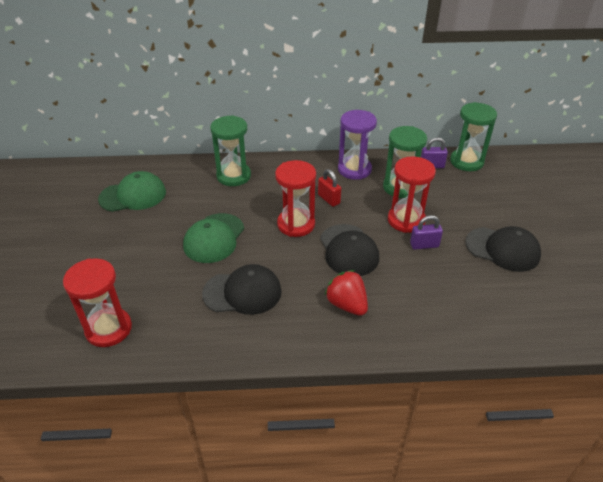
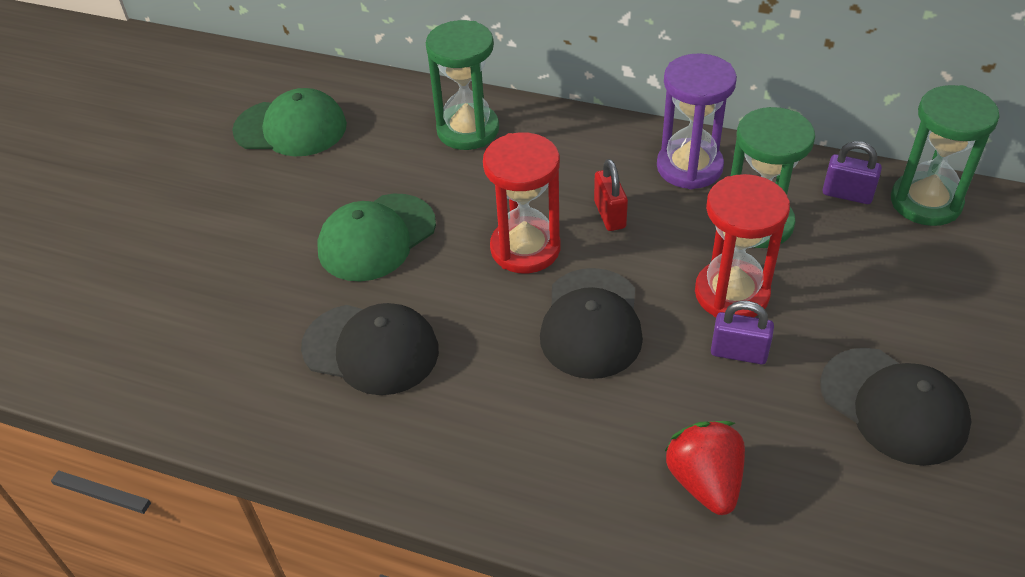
camera: 25 degrees right, 5 degrees up
(109, 329) = (143, 349): red hourglass -> none
(347, 304) = (532, 425): red strawberry -> red strawberry (705, 481)

